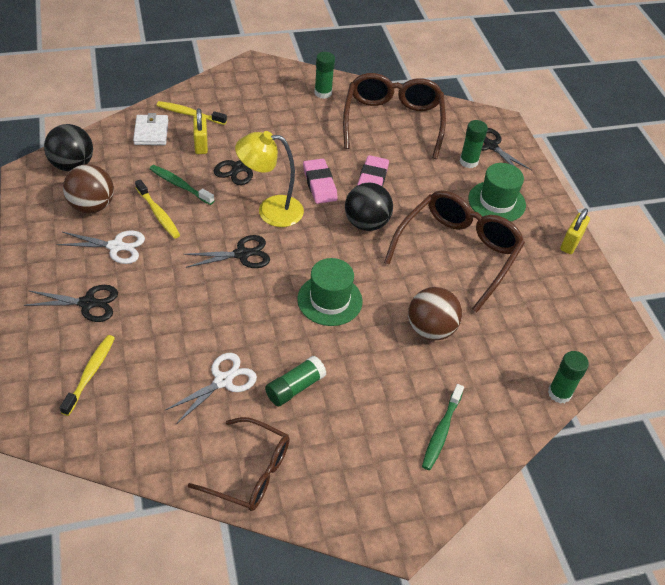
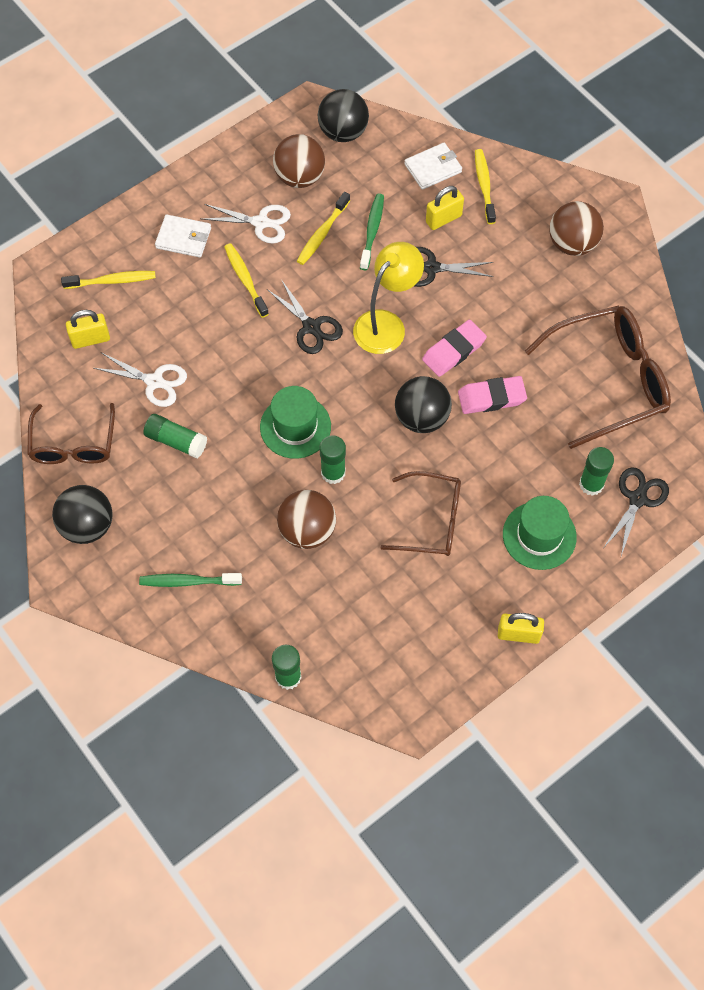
camera: 70 degrees right, 15 degrees up
(87, 303) = (183, 238): black scissors -> white wallet
(116, 246) = (260, 223): white scissors -> white scissors turned 60 degrees counterclockwise
(142, 414) = (90, 339): none -> yellow padlock
(164, 278) = (245, 279): none -> yellow toothbrush
(270, 210) = (386, 324): yellow lamp -> yellow lamp turned 60 degrees clockwise
(272, 94) = (572, 244): none -> brown ball
(323, 93) = (611, 290): green glue stick -> green glue stick (333, 473)
(346, 492) = (87, 526): none -> black ball
(458, 252) = (432, 521): brown glasses -> brown glasses, size x0.64

